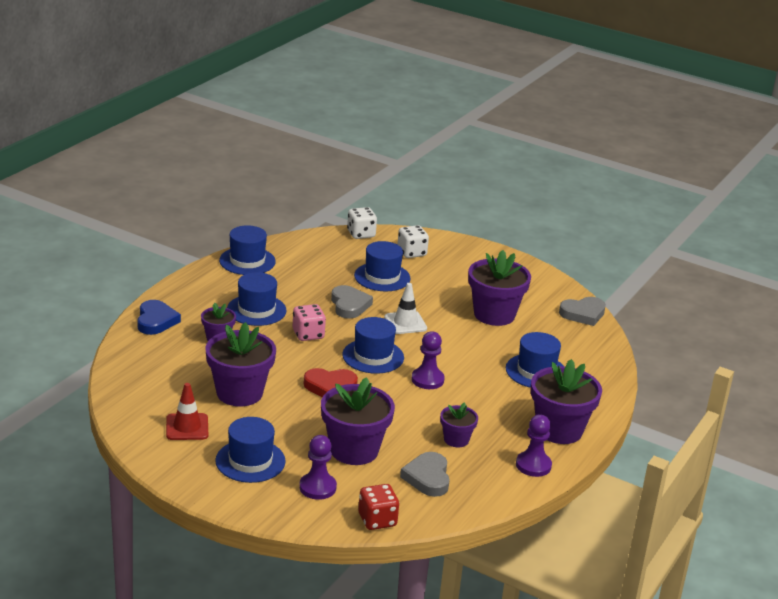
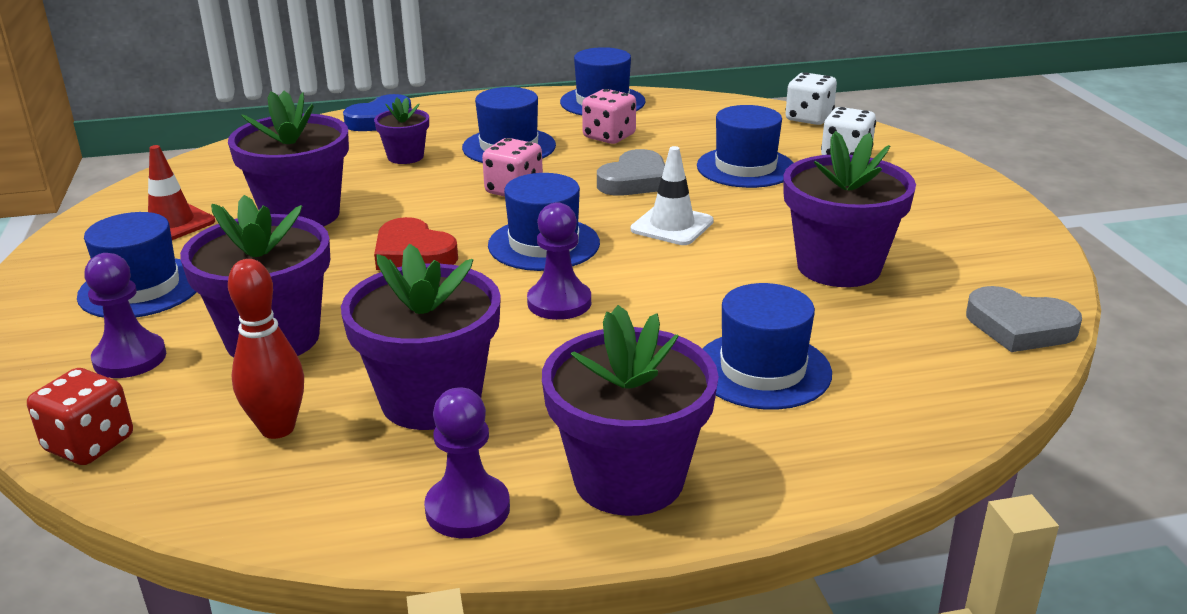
camera: 50 degrees right, 0 degrees up
(292, 283) = (609, 137): none -> pink dice
(427, 478) = (277, 428): grey heart -> red bowling pin
(456, 439) = (431, 400): purple flower pot -> purple flower pot, size x1.89

